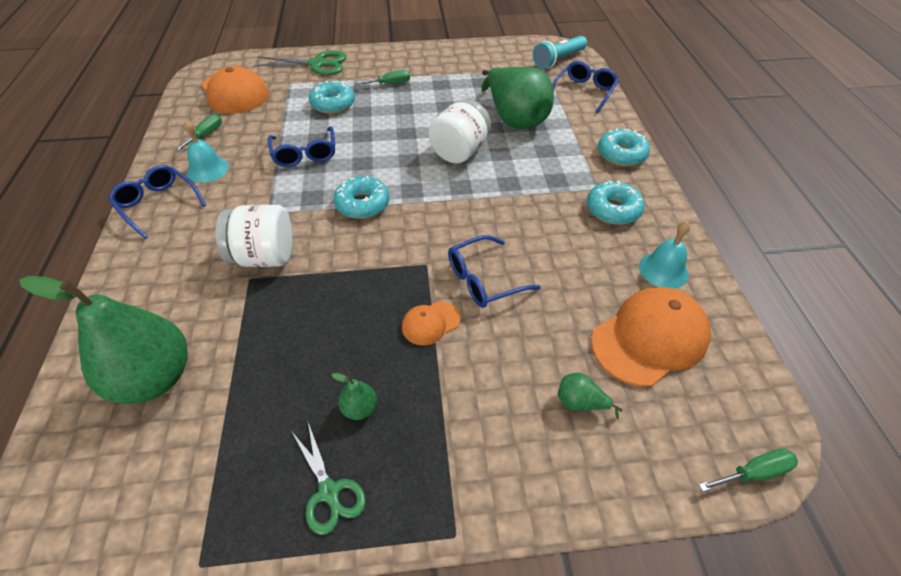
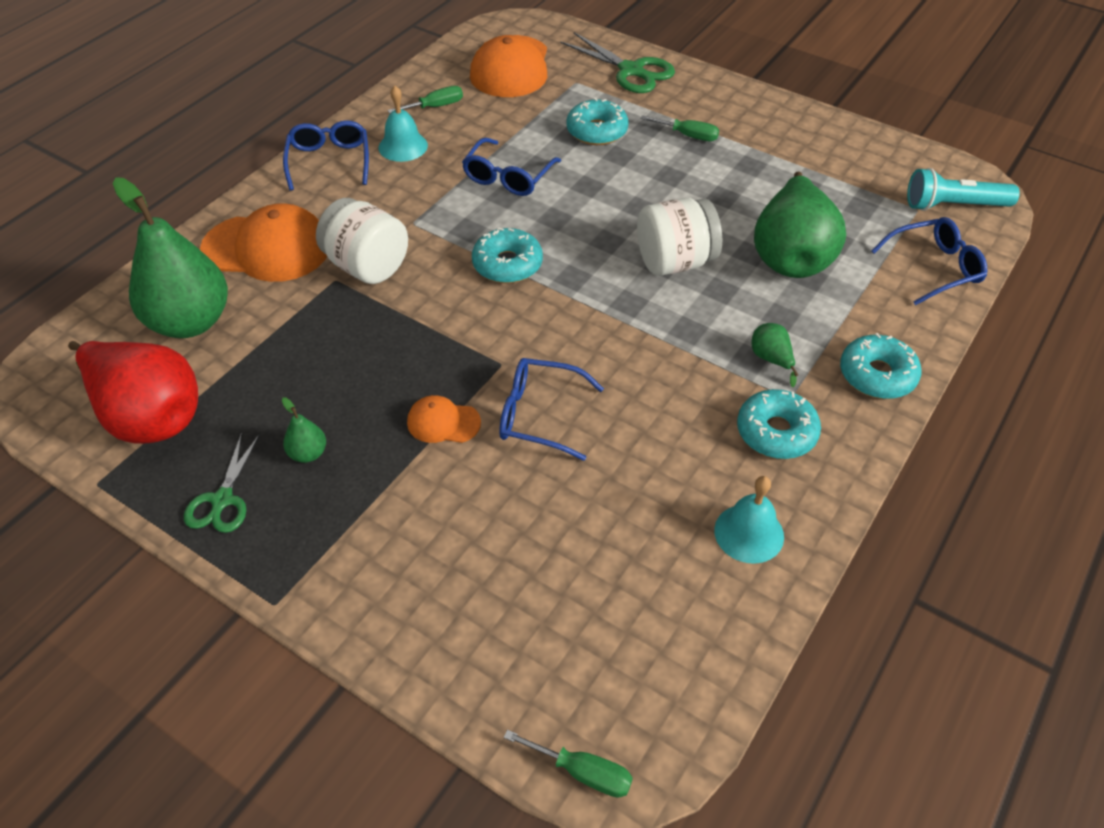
camera: 40 degrees right, 0 degrees up
(191, 475) = (148, 416): none -> red pear
(580, 403) = (494, 588): green pear -> green pear (771, 359)
(649, 338) = (639, 585): orange cap -> orange cap (267, 248)

